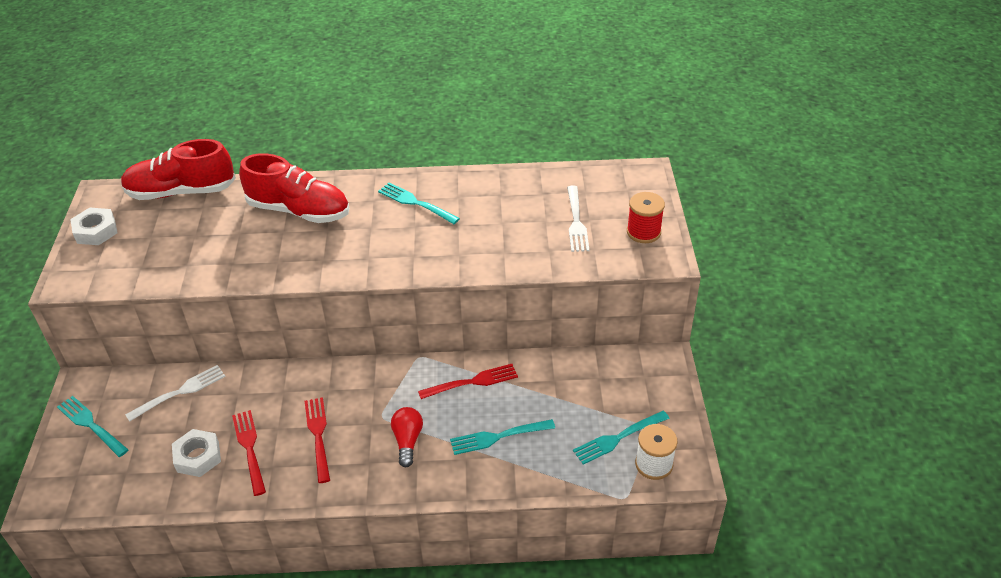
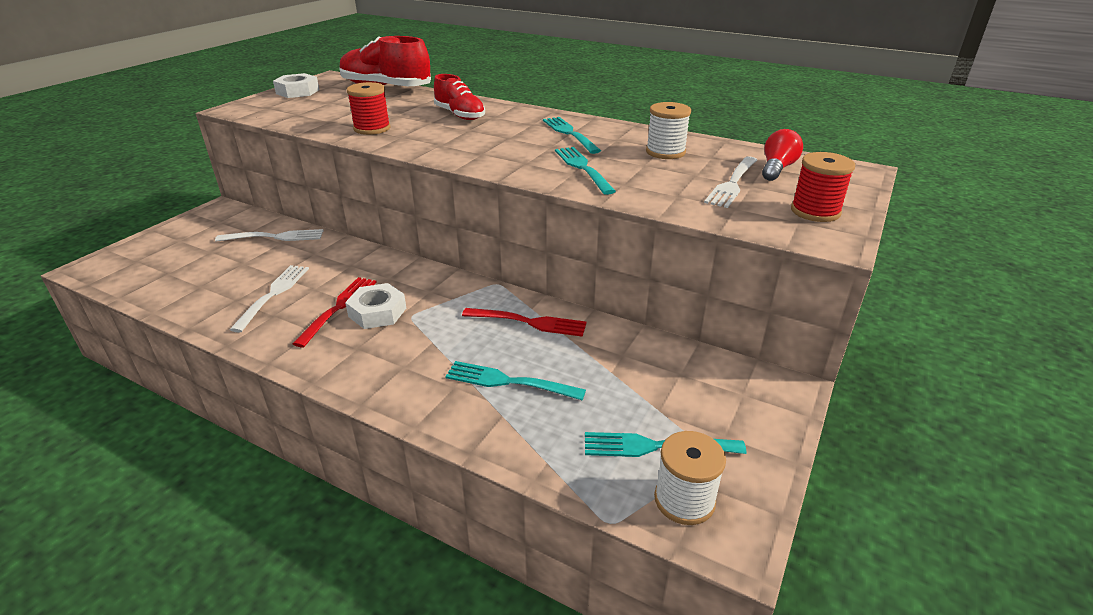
camera: 30 degrees right, 10 degrees down
(91, 425) = (190, 234): turquoise fork -> turquoise fork (583, 168)
(198, 457) = (229, 284): white nut -> white nut (377, 312)
(240, 261) = (372, 128): none -> red spool
(250, 449) = (273, 295): red fork -> white fork
(299, 211) = (460, 115): red shoe -> red shoe, size x0.62
(407, 441) = (413, 345): red light bulb -> red light bulb (777, 168)
(506, 200) = (665, 152): none -> white spool

